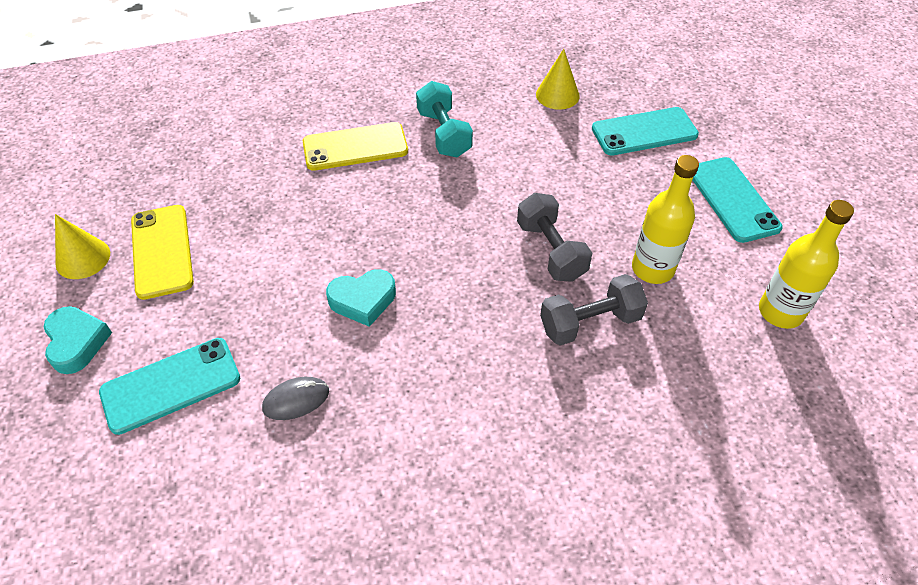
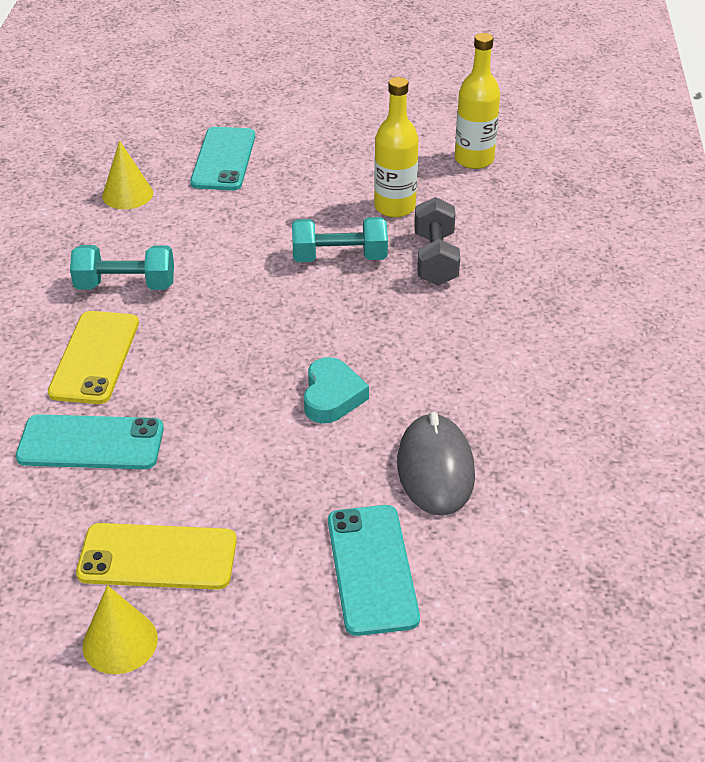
camera: 70 degrees left, 10 degrees down
(77, 342) = (265, 655): turquoise heart -> none
(296, 400) = (435, 469): grey mouse -> grey mouse, size x1.72
(551, 251) = (339, 257): grey dumbbell -> turquoise dumbbell
(732, 199) = (342, 141): turquoise phone -> turquoise phone (91, 443)

